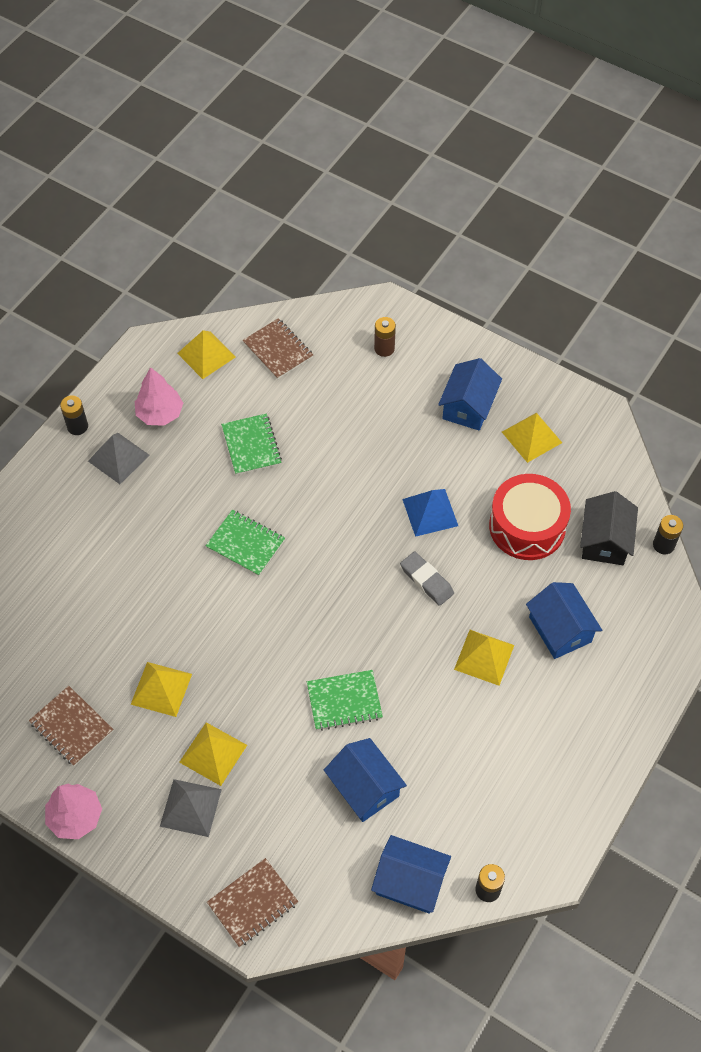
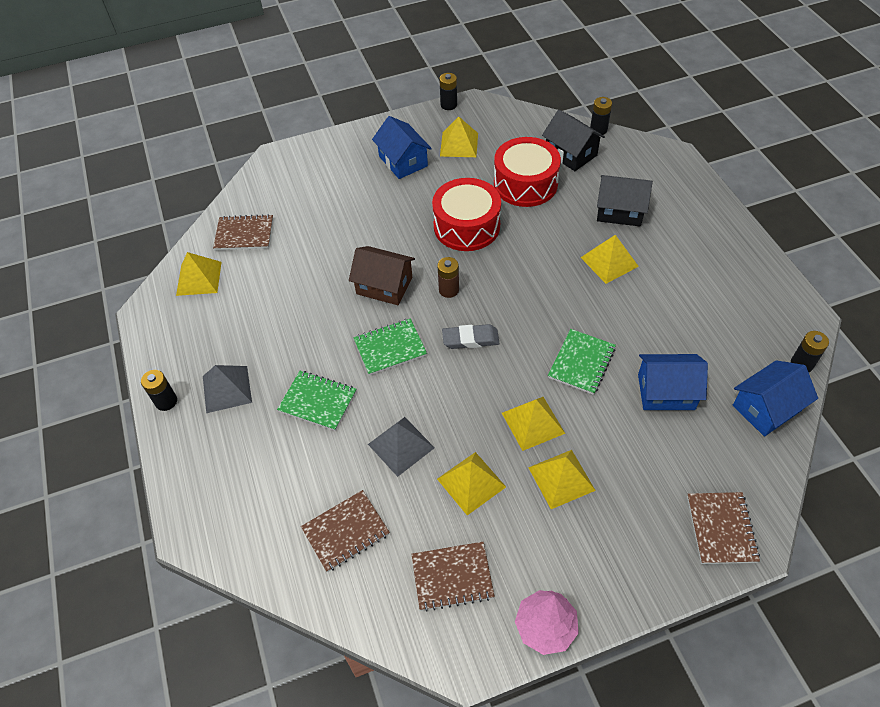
camera: 50 degrees left, 5 degrees down
(57, 629) = (346, 532): none -> brown notebook
(160, 413) = (217, 337): pink tree -> none
(190, 807) = (600, 525): grey pyramid -> grey pyramid (401, 446)
(251, 445) = (308, 295): green notebook -> green notebook (318, 401)
(252, 700) = (533, 423): none -> yellow pyramid
(307, 494) = (384, 286): none -> brown house
(384, 348) = (310, 177): brown battery -> brown battery (449, 290)
(426, 580) = (520, 258): grey eraser -> grey eraser (470, 339)
(430, 512) = (466, 226): blue pyramid -> red drum
(560, 629) = (620, 211): blue house -> black house
(580, 392) = (448, 105): none -> black battery

